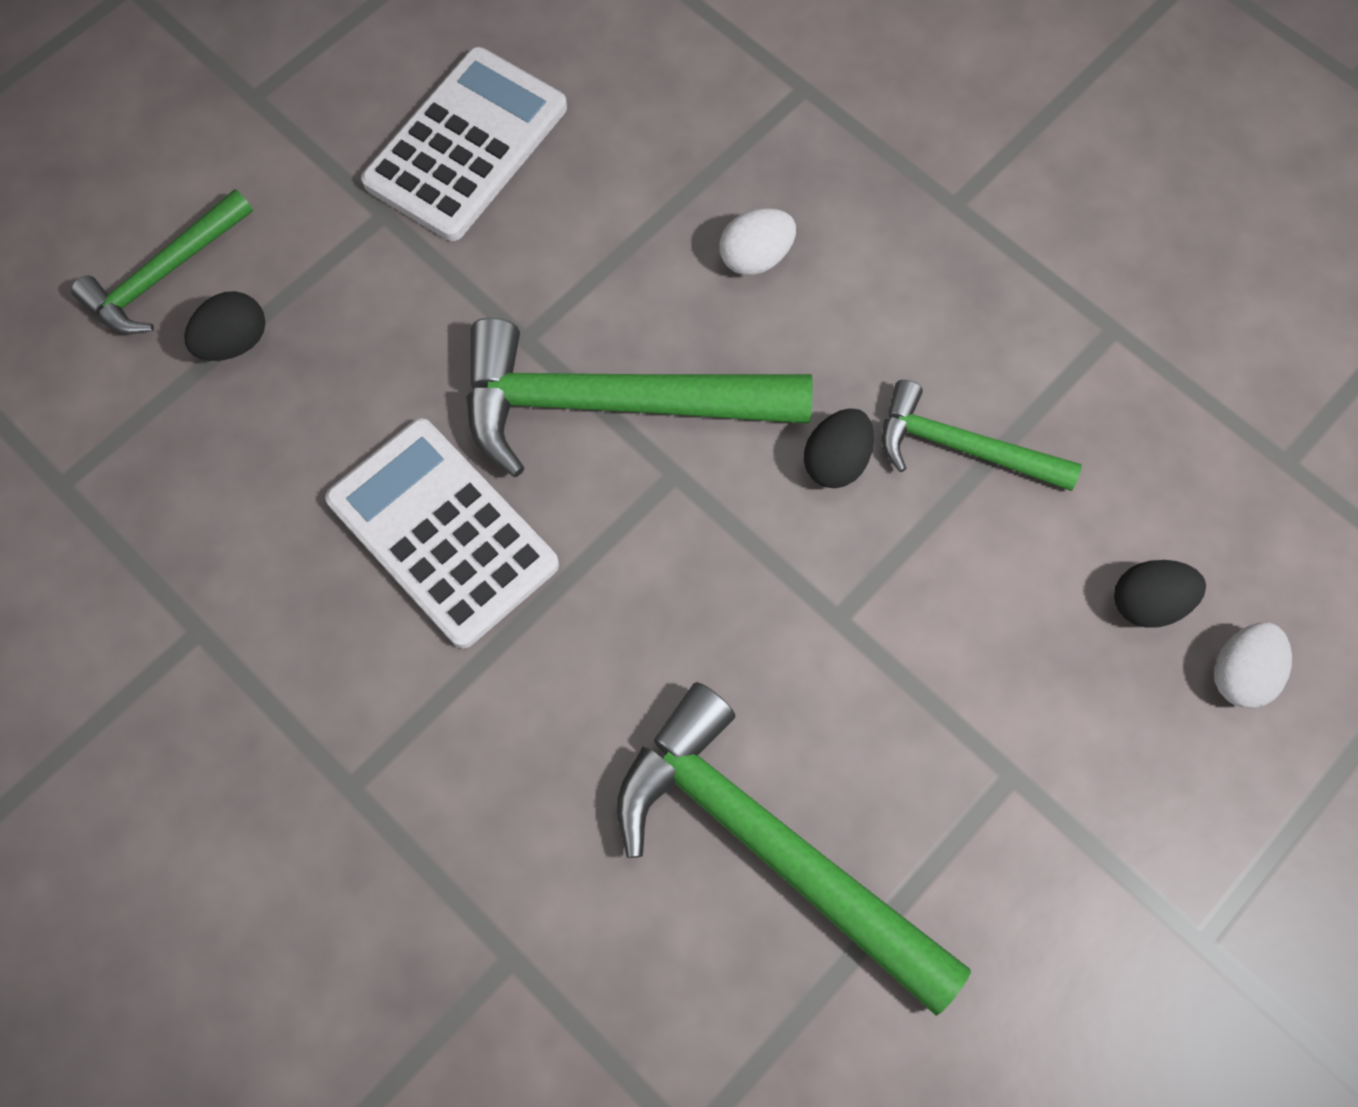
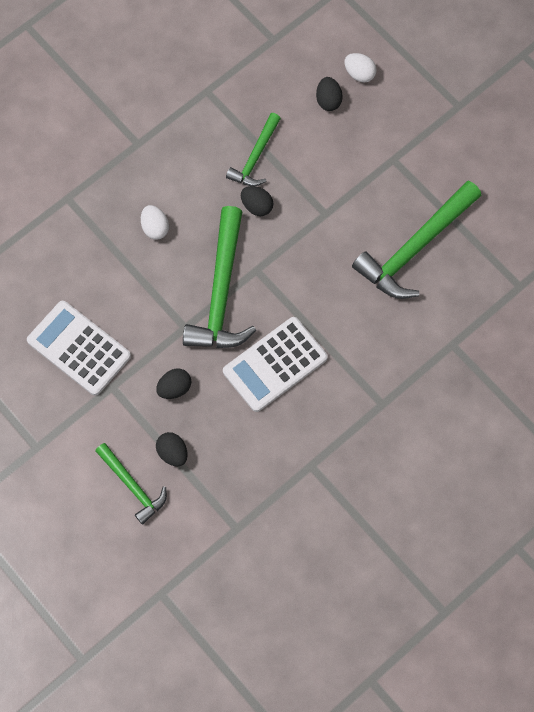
camera: 85 degrees left, 0 degrees up
(382, 331) = (174, 388): none -> black egg

